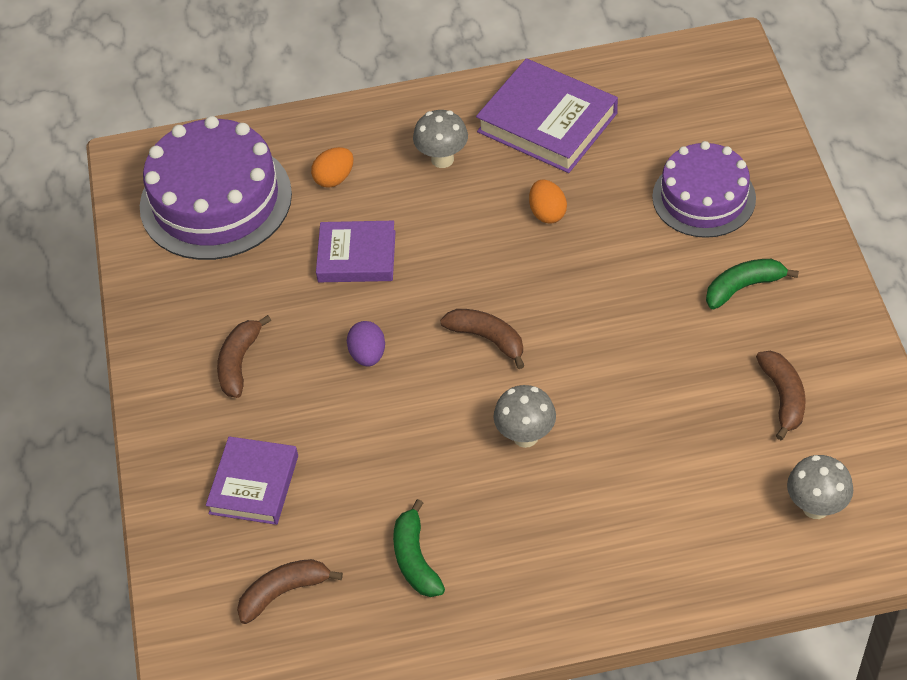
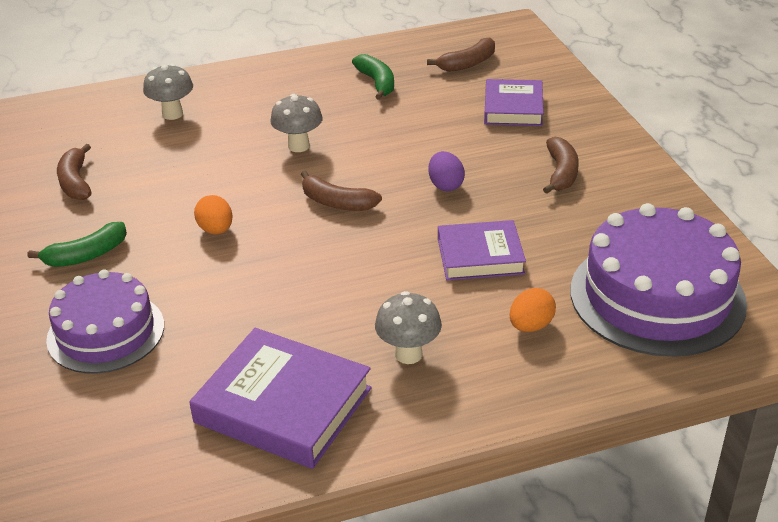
camera: 170 degrees right, 15 degrees down
(547, 213) = (282, 307): orange egg -> orange egg (216, 230)
(815, 507) = (73, 125): grey mushroom -> grey mushroom (172, 114)

